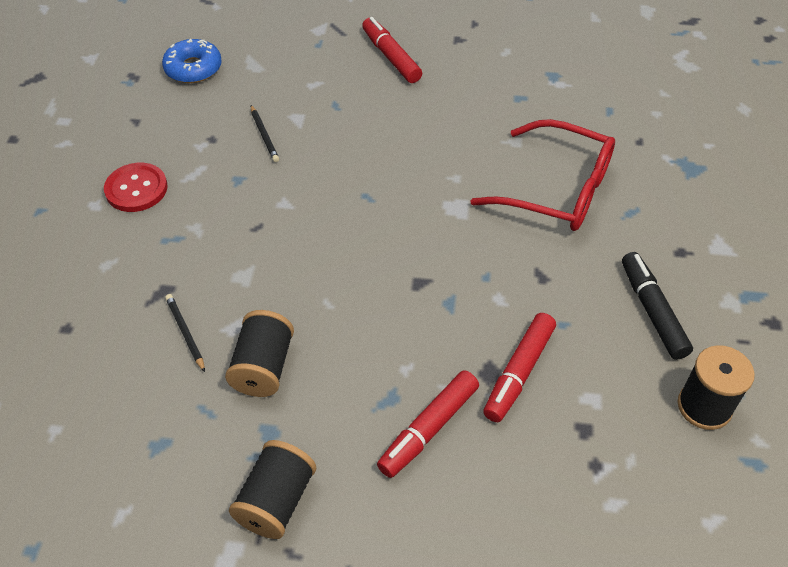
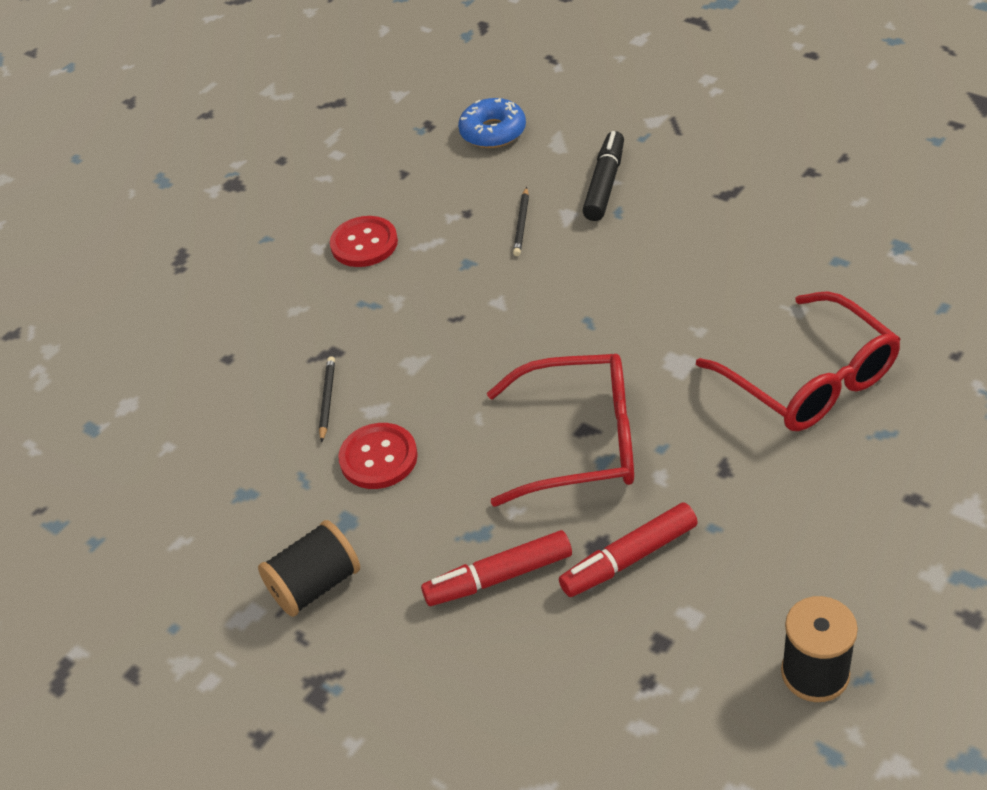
camera: 35 degrees right, 5 degrees down
(263, 367) = (378, 458): black spool -> red button
(391, 57) = (716, 173): red marker -> none
(422, 294) = (580, 442): none -> red glasses
(652, 311) = (828, 550): black marker -> black marker (605, 184)

